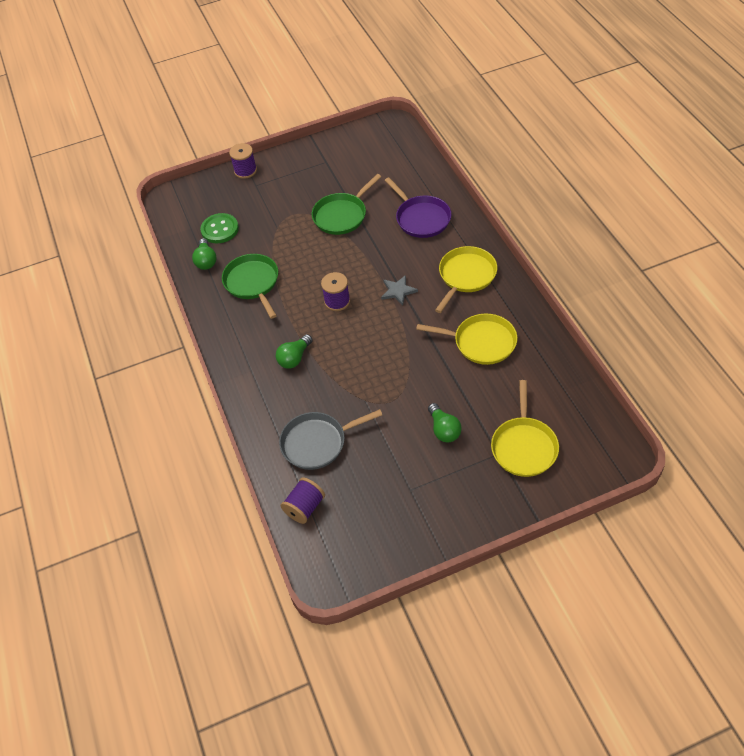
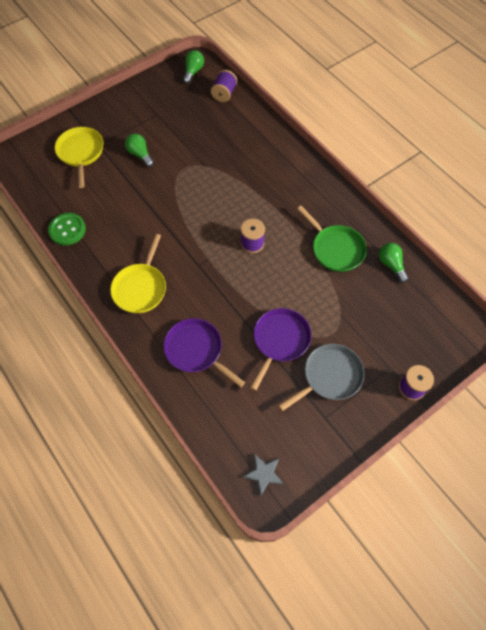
camera: 160 degrees right, 10 degrees up
(220, 229) = (397, 302): green button -> green button (67, 230)
(294, 358) = (270, 188): green light bulb -> green light bulb (193, 71)
(317, 443) = (229, 131): grey pan -> grey pan (330, 376)
(342, 215) = (280, 340): green pan -> purple pan
(398, 291) = (200, 262): grey star -> grey star (264, 474)
(481, 342) = (119, 225): yellow pan -> none

